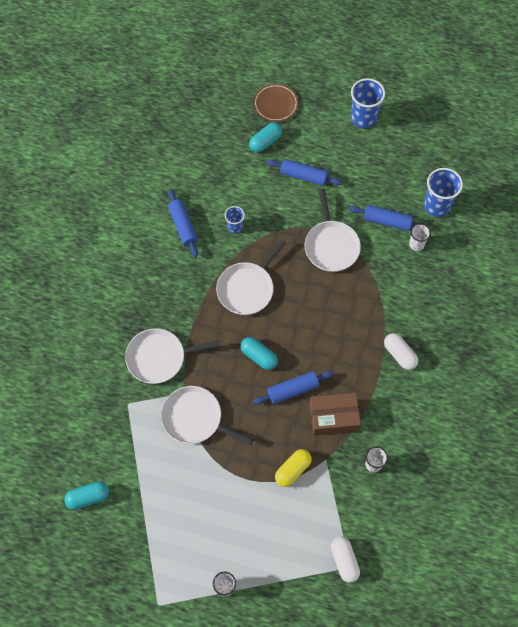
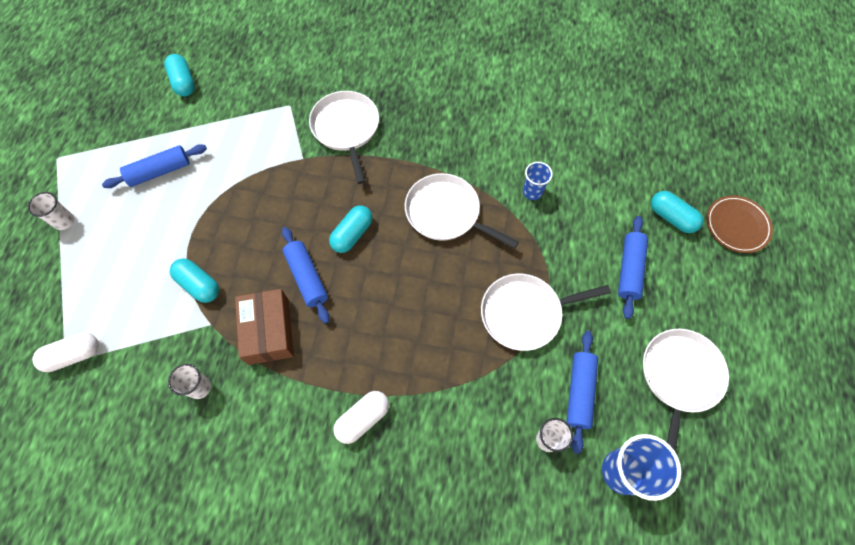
camera: 85 degrees right, 0 degrees up
(183, 226) = (523, 135): blue rolling pin -> blue rolling pin (159, 171)
(195, 418) = (270, 172): white pan -> white pan (679, 377)
(293, 470) = (199, 285): yellow capsule -> turquoise capsule
(363, 118) = (752, 348): blue cup -> none

